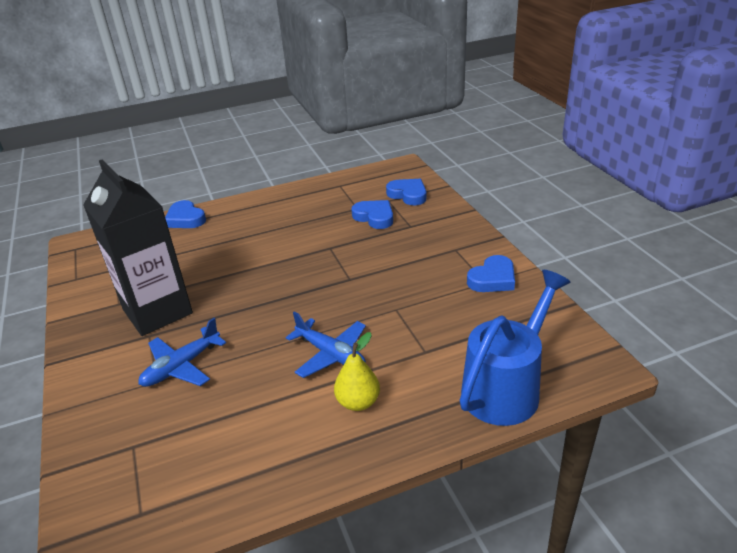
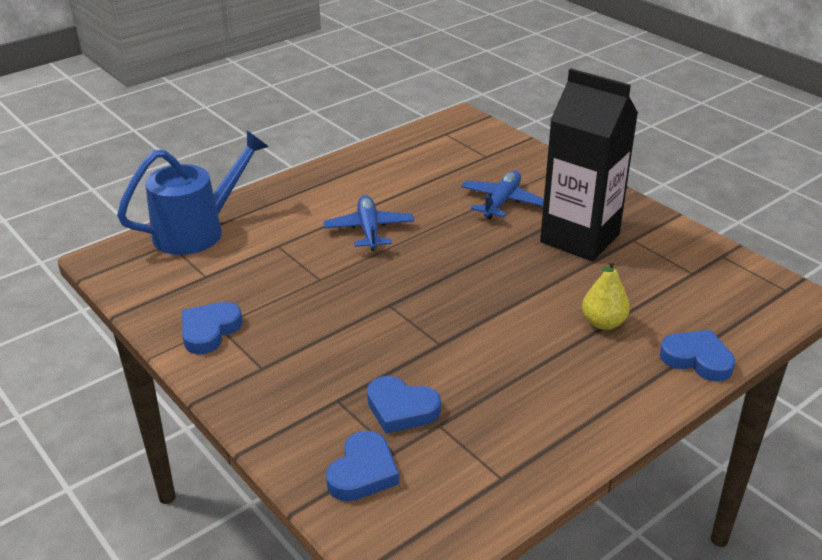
camera: 160 degrees right, 0 degrees up
(331, 354) = (369, 230): blue plane -> blue plane turned 60 degrees clockwise
(358, 402) = (327, 202): yellow pear -> yellow pear (603, 323)
(408, 195) = (363, 472): blue heart -> blue heart turned 90 degrees counterclockwise
(507, 387) = (198, 230): blue watering can -> blue watering can turned 150 degrees counterclockwise

